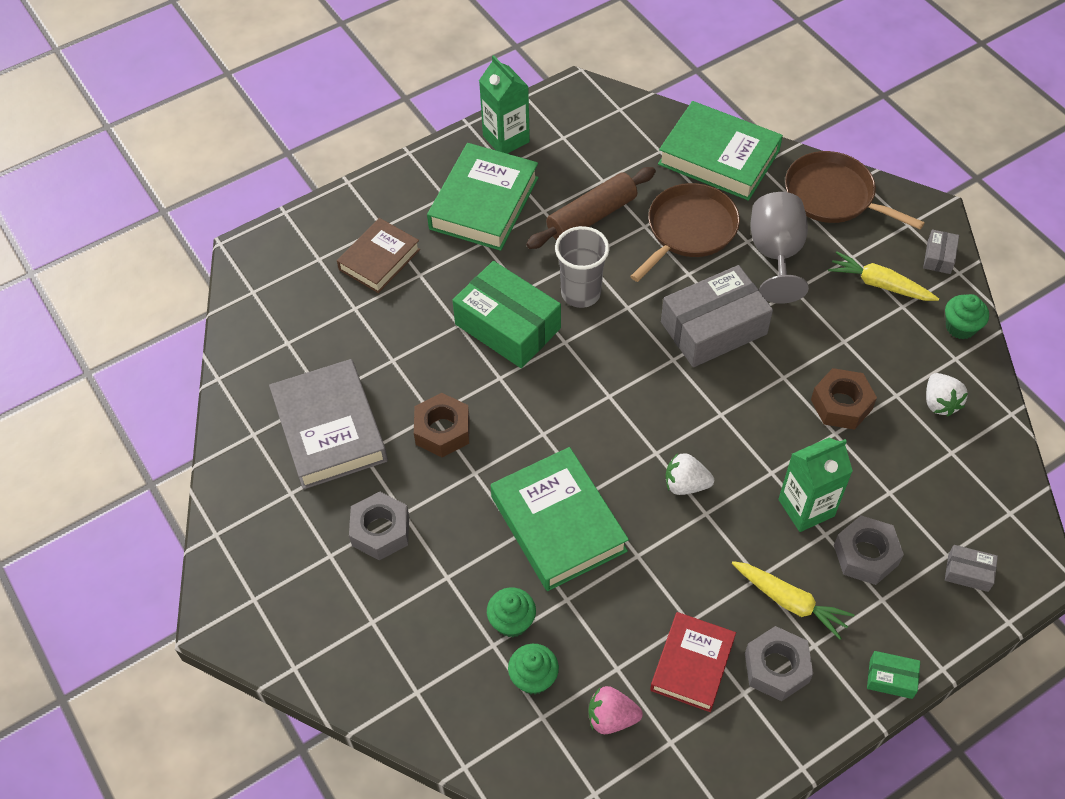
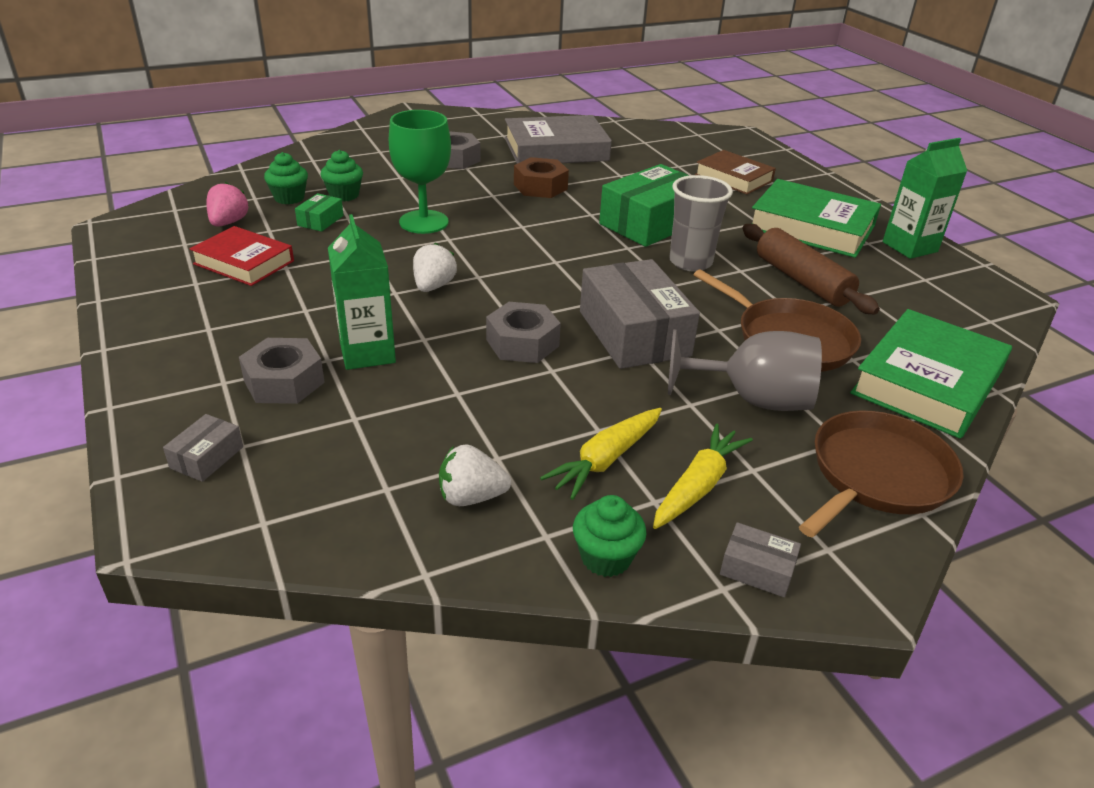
camera: 95 degrees right, 20 degrees down
(558, 523) = (424, 222): green book -> green goblet
(776, 668) = (204, 303): grey nut -> grey nut (522, 343)
(790, 602) = (265, 323): yellow carrot -> yellow carrot (605, 460)
(841, 404) = (497, 406): brown nut -> none
(891, 678) = (132, 368): green box -> green box (320, 220)

